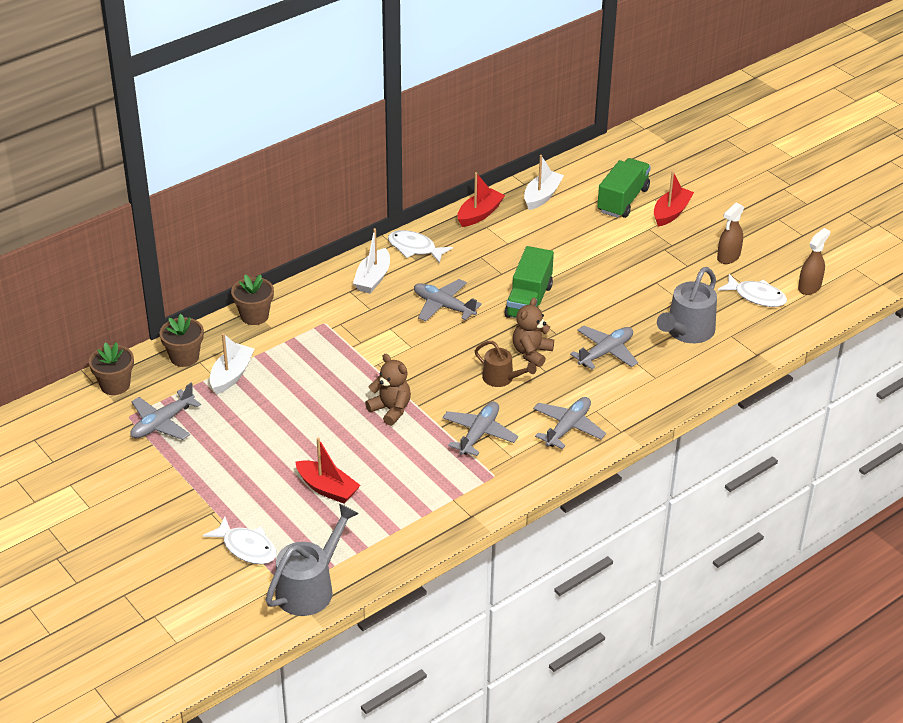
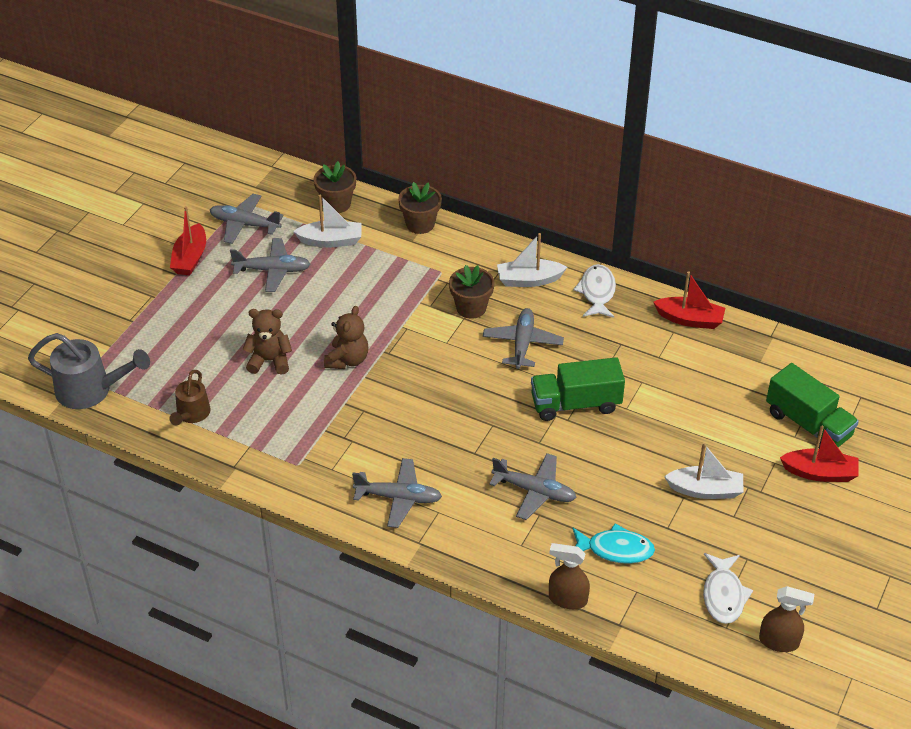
camera: 65 degrees right, 5 degrees up
(115, 385) = (275, 179): brown flower pot -> brown flower pot (471, 308)
(246, 547) = (120, 333): white fish -> none
(327, 488) = (218, 356): red boat -> red boat (190, 258)
(479, 434) = (350, 434): grey plane -> grey plane (272, 270)
(502, 378) = (441, 423): brown watering can -> brown watering can (191, 414)
(531, 353) = (495, 433): brown teddy bear -> brown teddy bear (269, 361)
(542, 196) = (760, 357): white boat -> white boat (705, 490)
(623, 200) = (808, 424): green truck -> green truck turned 45 degrees clockwise
(687, 332) = (615, 549): grey watering can -> turquoise fish
(728, 257) = (778, 548): brown spray bottle -> brown spray bottle (567, 599)

